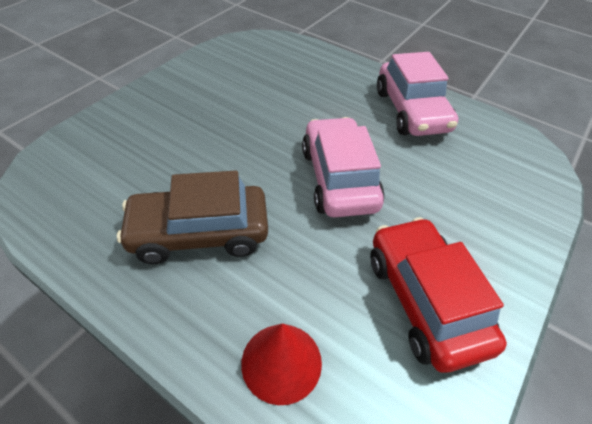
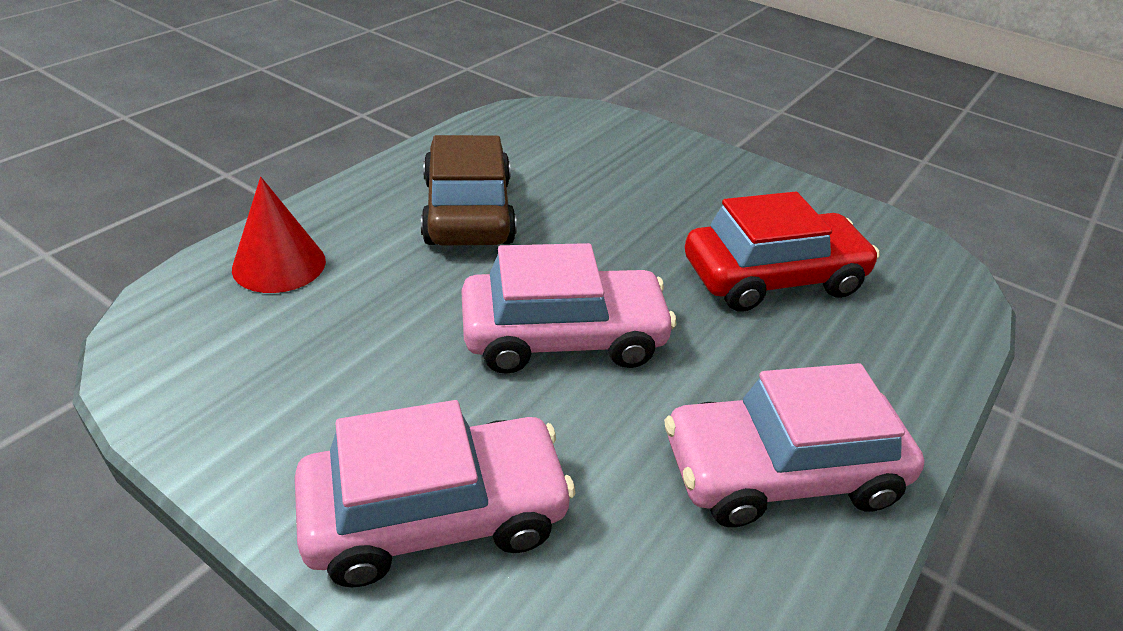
camera: 90 degrees right, 10 degrees down
(424, 300) = (313, 398): red car -> red car (772, 278)
(484, 227) = (436, 515): none -> pink car

